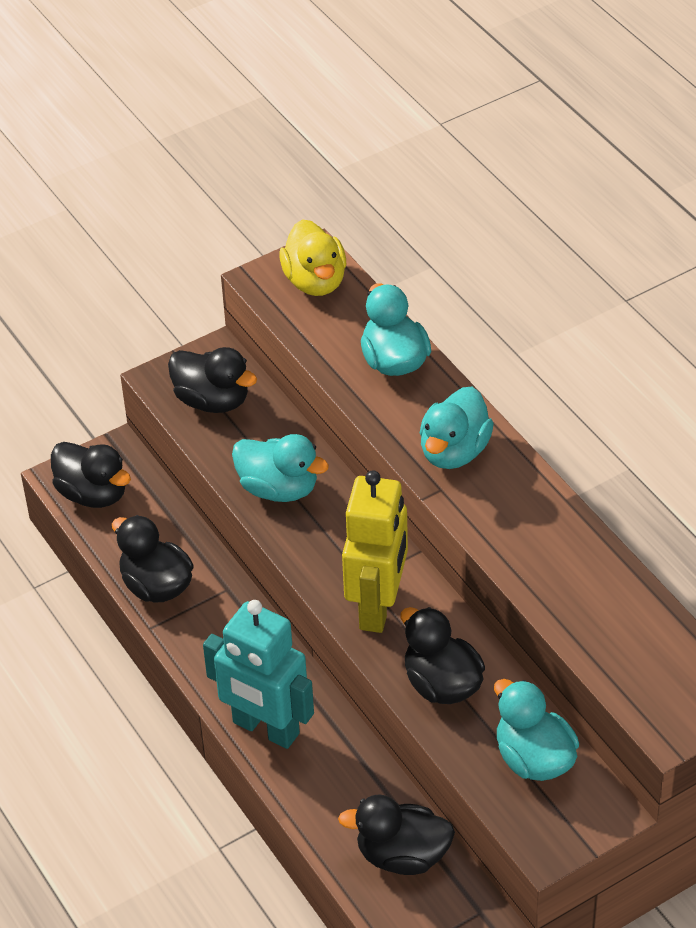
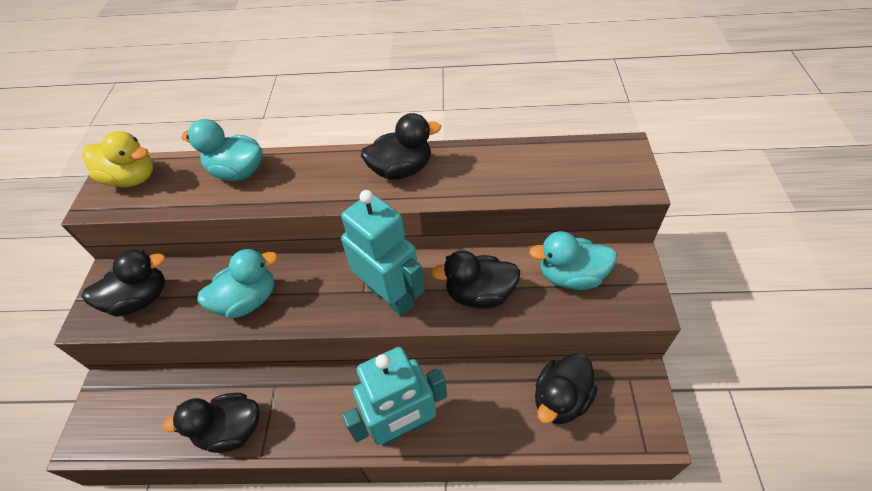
camera: 55 degrees left, 5 degrees up
(93, 494) = (118, 427): black duck -> black duck (401, 170)
(378, 606) = (391, 296): yellow robot -> turquoise robot
(454, 451) = (336, 178): turquoise duck -> none

